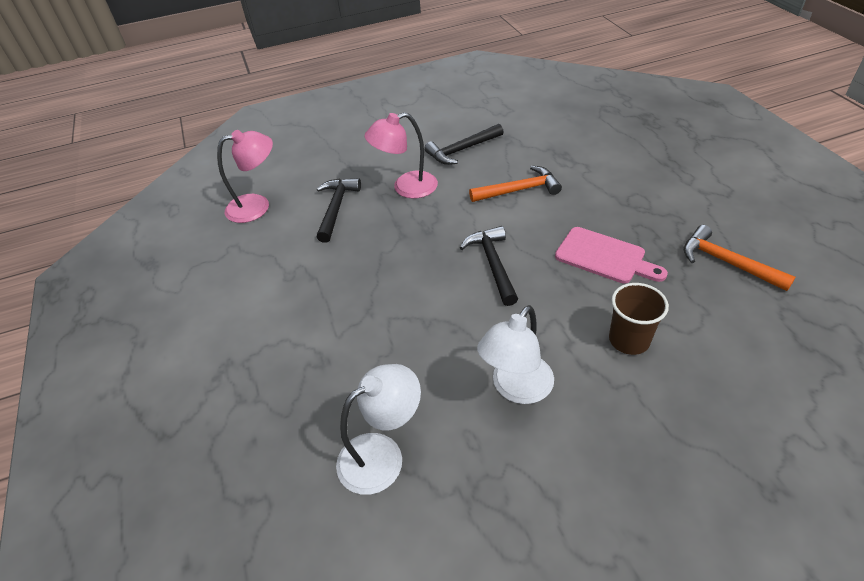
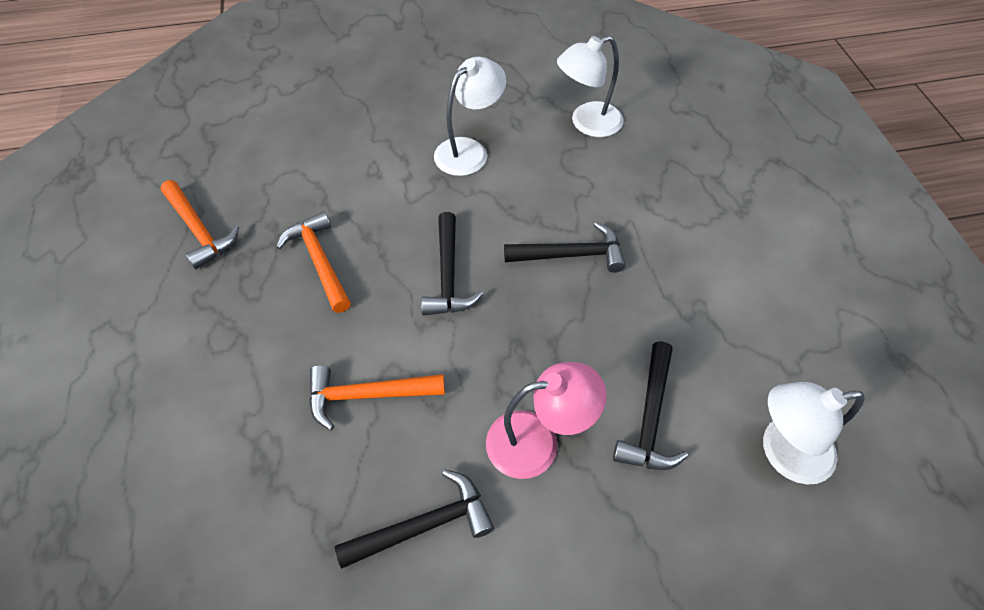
camera: 175 degrees left, 10 degrees up
(257, 206) = (783, 452): pink lamp -> white lamp
(392, 296) = (571, 255): none -> black hammer
(604, 257) = (319, 261): pink cutting board -> orange hammer
(629, 340) = (352, 172): brown cup -> none

